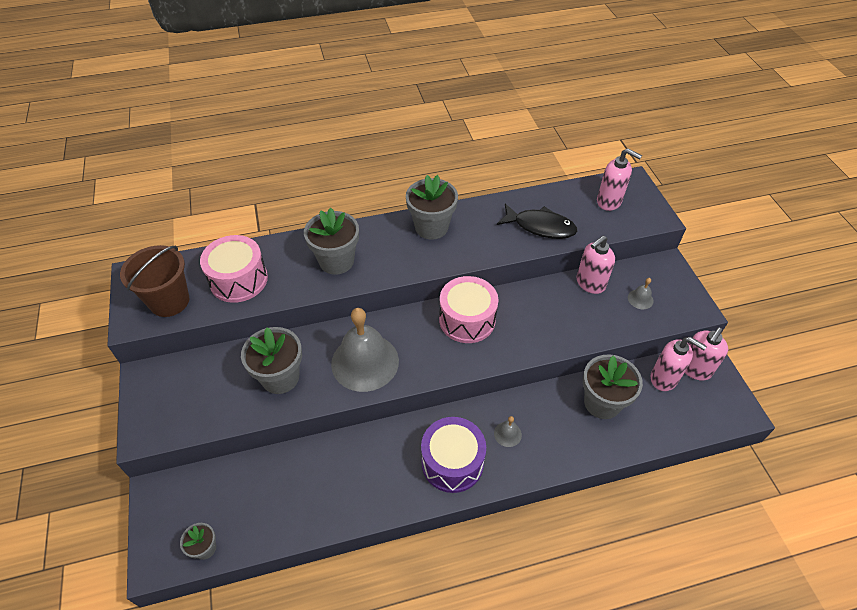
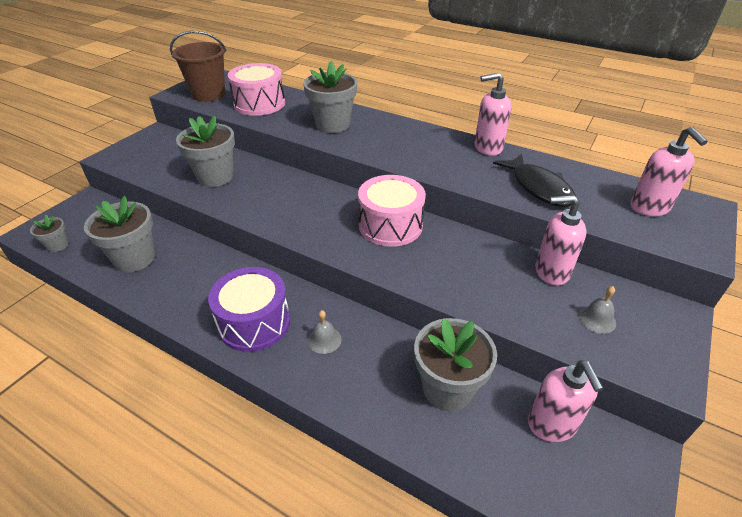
camera: 45 degrees right, 10 degrees down
(365, 362) = (276, 202): grey bell -> none
(431, 227) = (434, 141): grey flower pot -> grey flower pot (135, 258)
(694, 369) = (607, 447): pink soap dispenser -> pink soap dispenser (487, 148)

